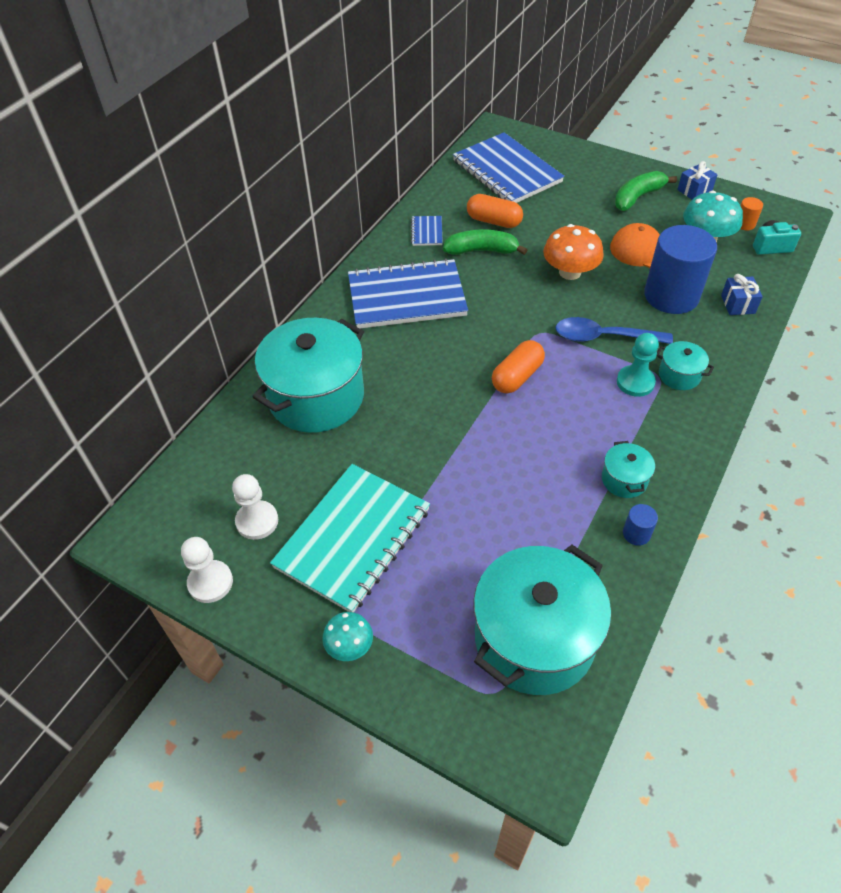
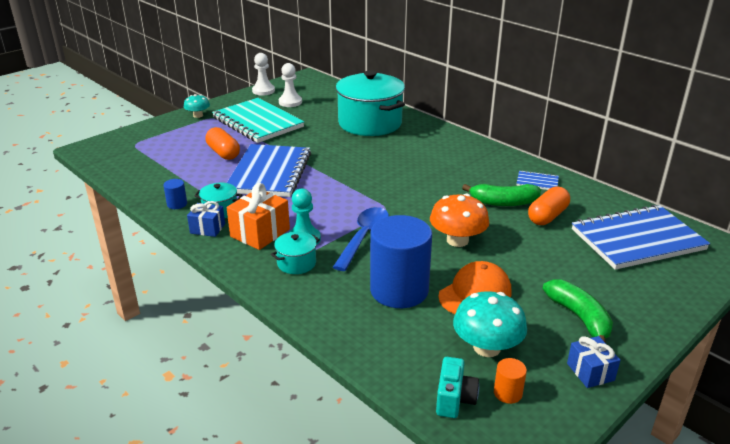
camera: 105 degrees right, 20 degrees down
(406, 297) = (454, 162): blue notebook -> blue notebook (270, 173)
(482, 250) = (503, 202): green banana -> green banana turned 75 degrees clockwise
(517, 376) = (344, 190): orange capsule -> orange capsule (223, 153)
(534, 638) = (149, 158): turquoise pot -> none
(647, 423) = (260, 233): none -> orange gift
(737, 304) = (366, 331): blue gift -> blue gift (207, 228)

